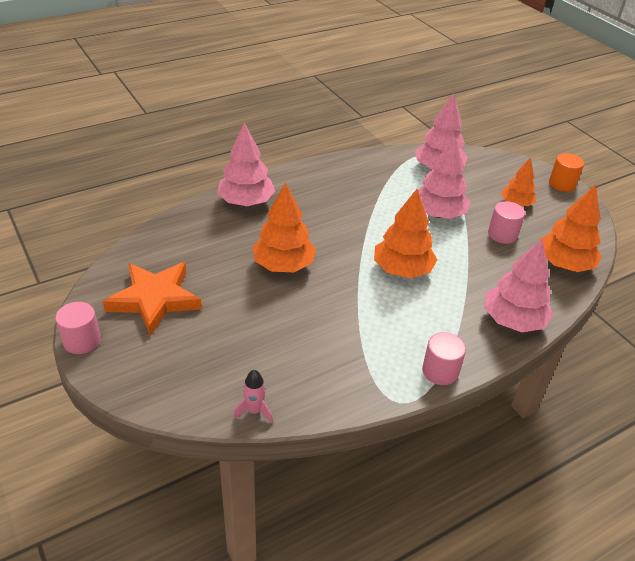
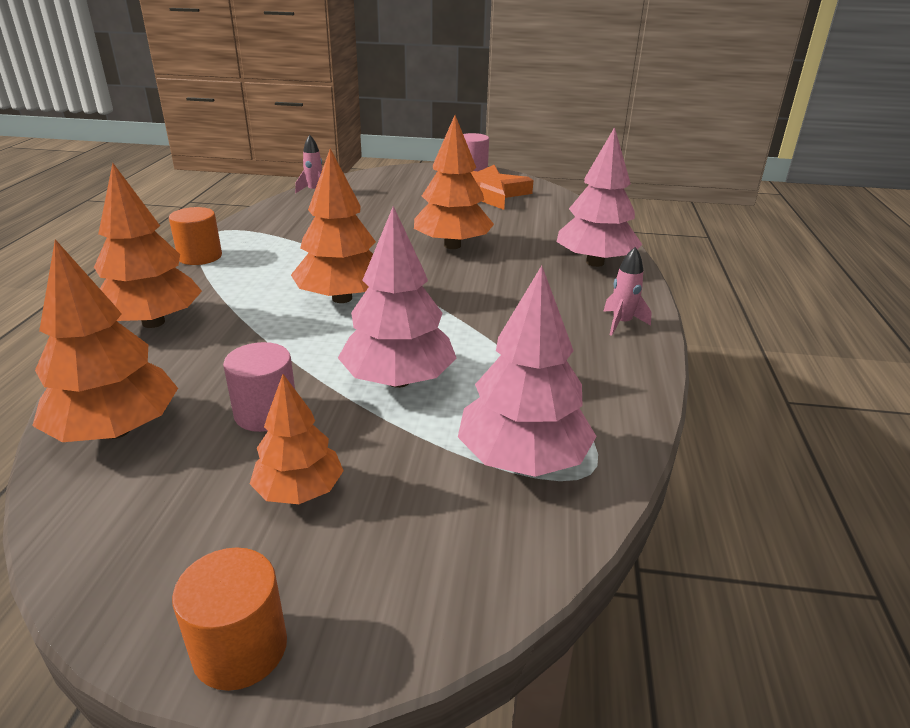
camera: 130 degrees right, 10 degrees down
(312, 175) = (621, 323): none -> pink rocket
(440, 371) = (200, 256): pink cylinder -> orange cylinder
(513, 320) = (153, 322): pink tree -> orange tree

